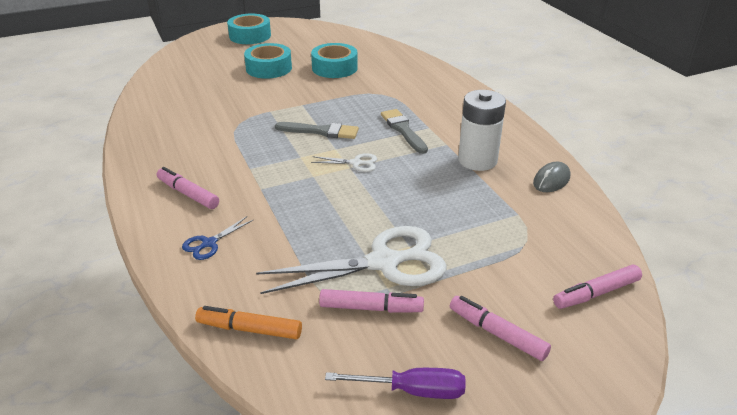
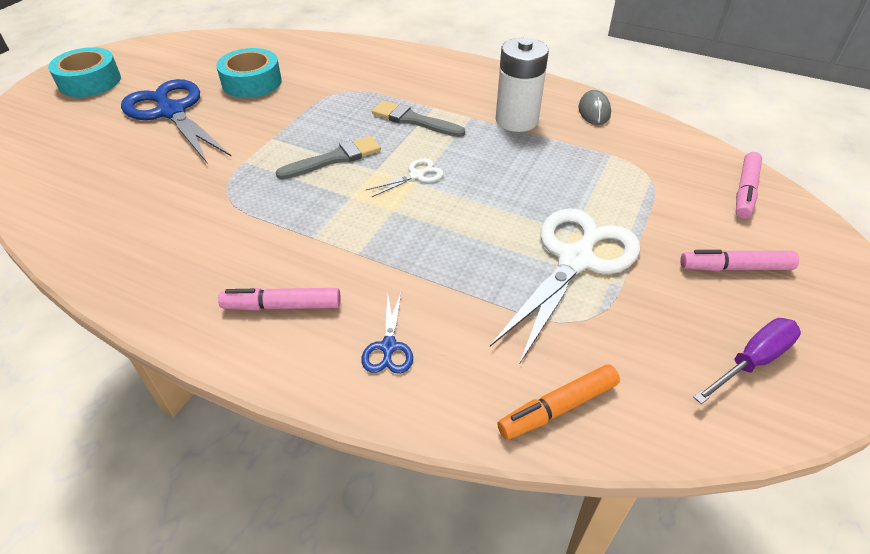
camera: 40 degrees left, 10 degrees up
(269, 68) = (171, 112): turquoise tape -> blue scissors
(371, 308) = (624, 310): pink marker -> none

